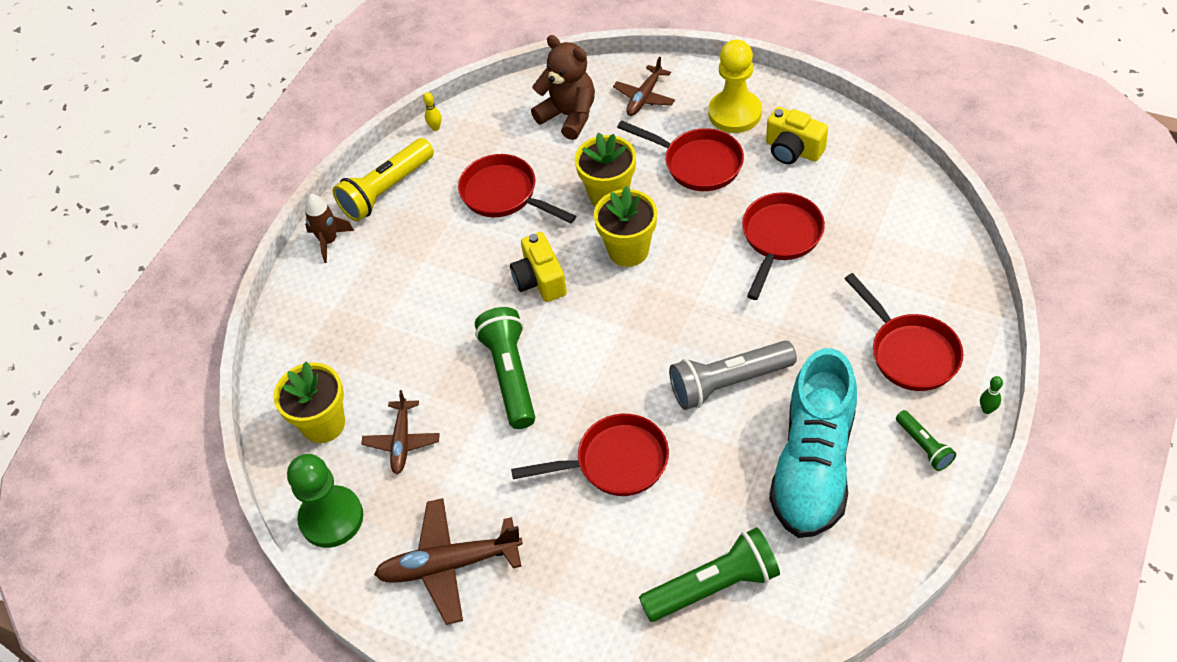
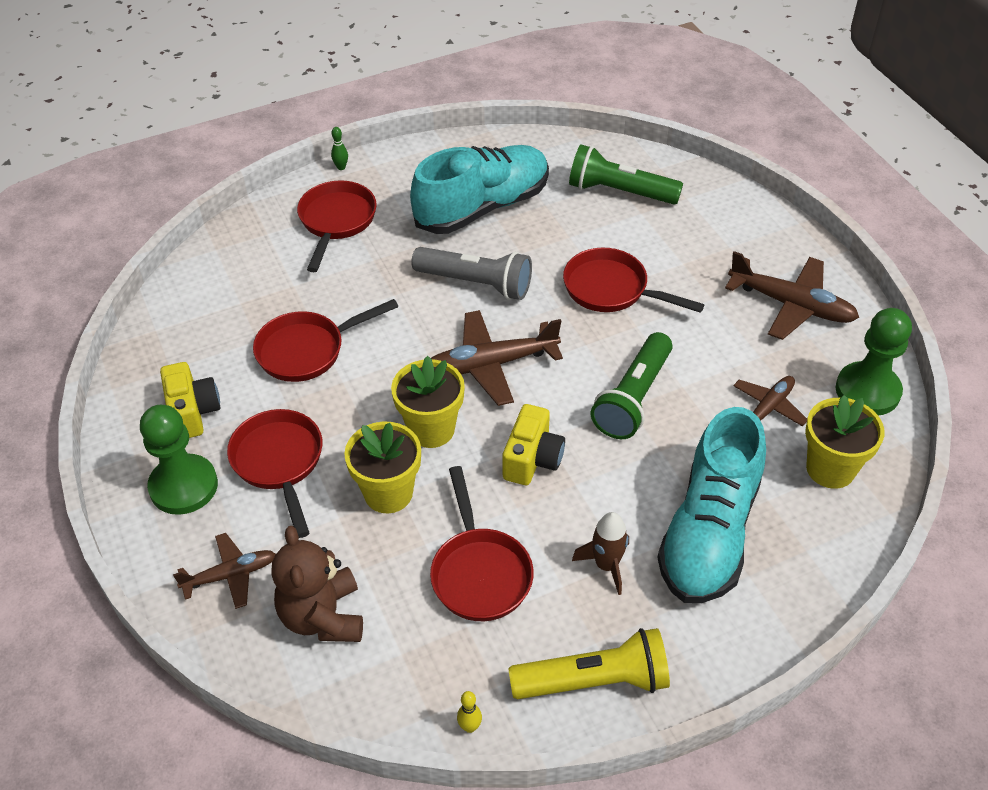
camera: 145 degrees left, 5 degrees down
(329, 241) = (704, 663): brown rocket -> brown rocket (606, 565)
(380, 317) = (709, 532): none -> turquoise shoe
(640, 324) = (491, 364): none -> brown plane
(734, 113) = (183, 486): yellow pawn -> green pawn
(924, 446) = (404, 175): green flashlight -> none

